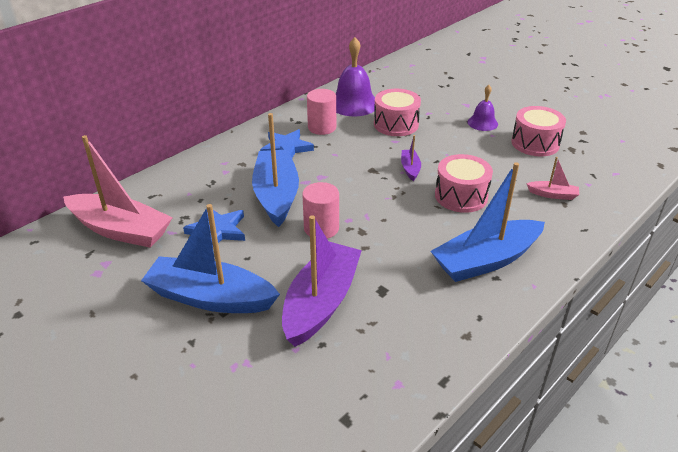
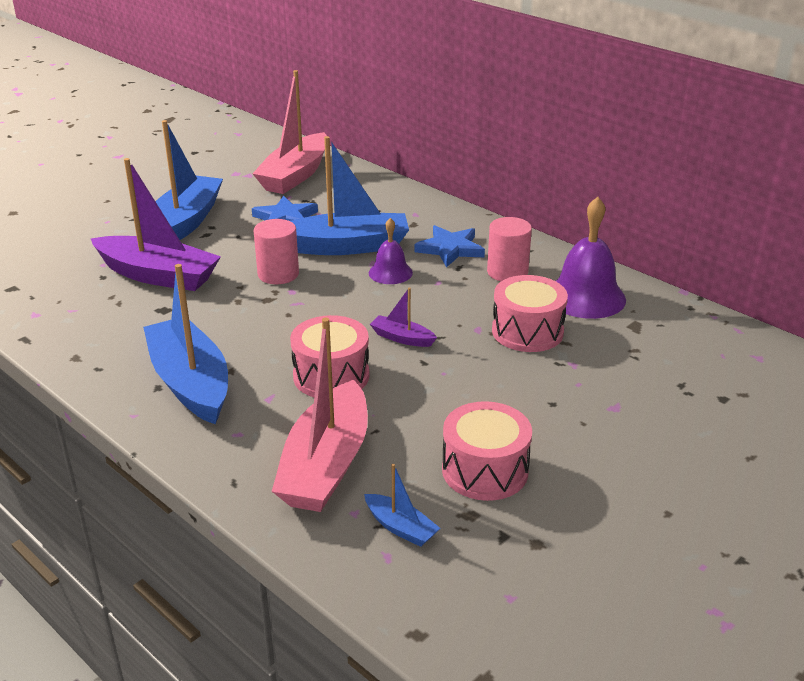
camera: 90 degrees right, 5 degrees down
(410, 168) = (402, 338): purple boat -> purple boat turned 150 degrees counterclockwise
(482, 123) = (549, 418): purple bell -> purple bell (390, 272)
(553, 195) = (326, 465): pink boat -> pink boat, size x2.23
(592, 169) = (401, 527): none -> blue boat

